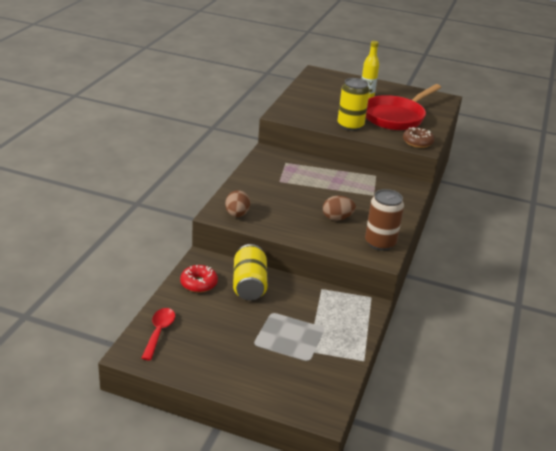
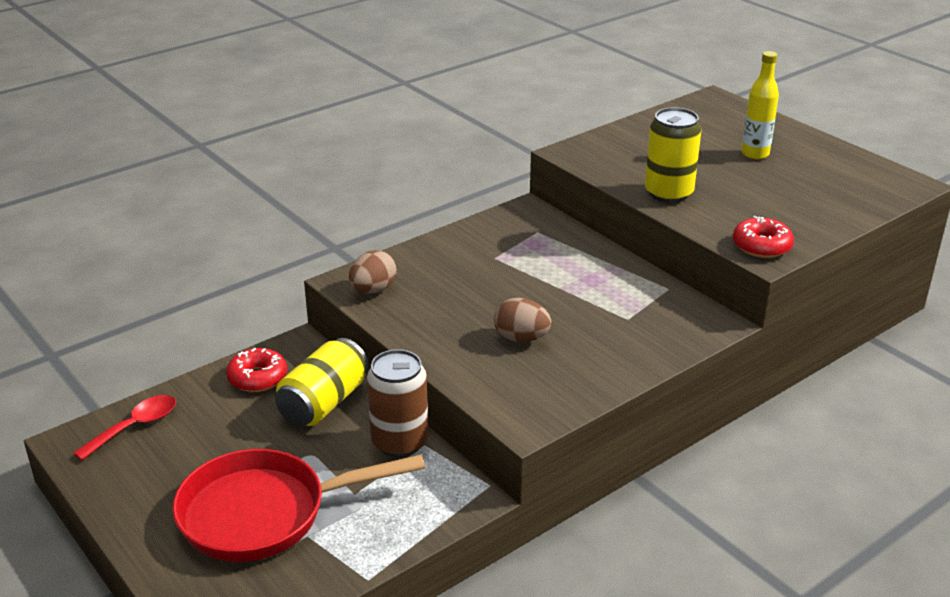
camera: 35 degrees right, 0 degrees up
(380, 243) = (548, 398): brown can -> brown can (399, 442)
(396, 117) = (772, 196): red pan -> red pan (264, 513)
(417, 142) = (761, 246): brown donut -> red donut

